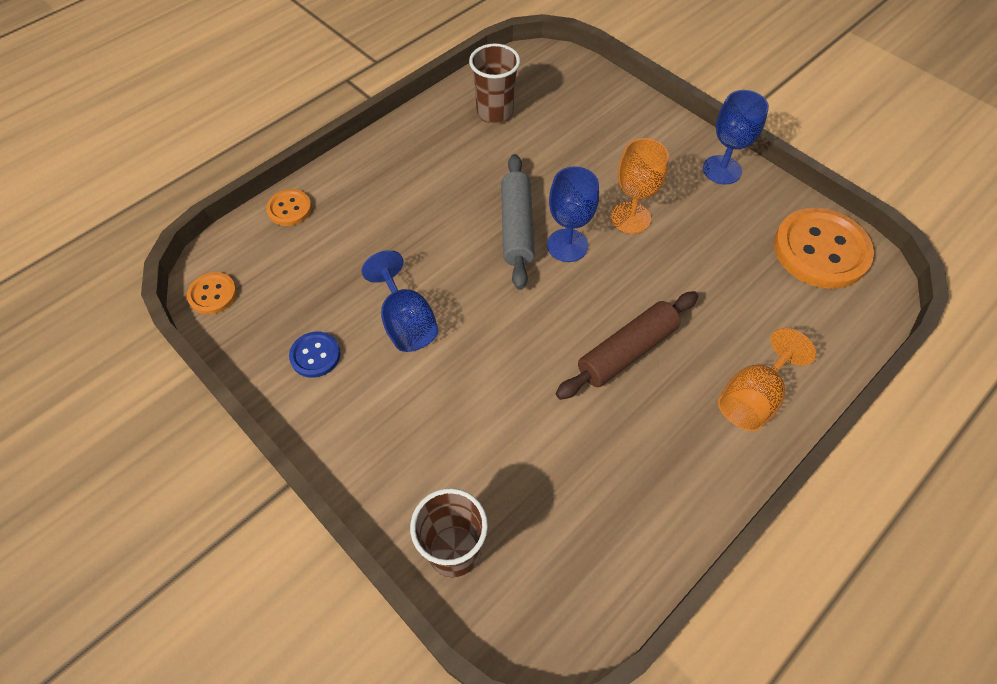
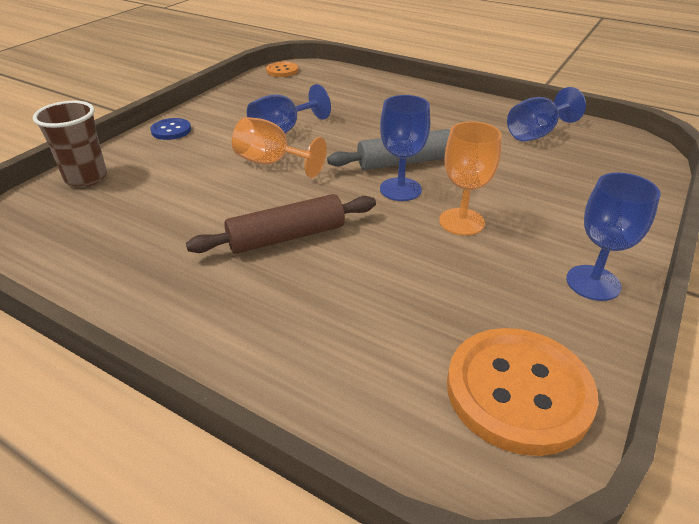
camera: 75 degrees right, 20 degrees down
(289, 209) = (366, 78): orange button -> none
(315, 355) = (243, 106): blue button -> blue button (171, 130)
(495, 113) = (536, 134): brown cup -> blue goblet
(627, 351) = (286, 237): brown rolling pin -> brown rolling pin turned 60 degrees counterclockwise
(752, 398) = (248, 332): orange goblet -> orange goblet (272, 163)

